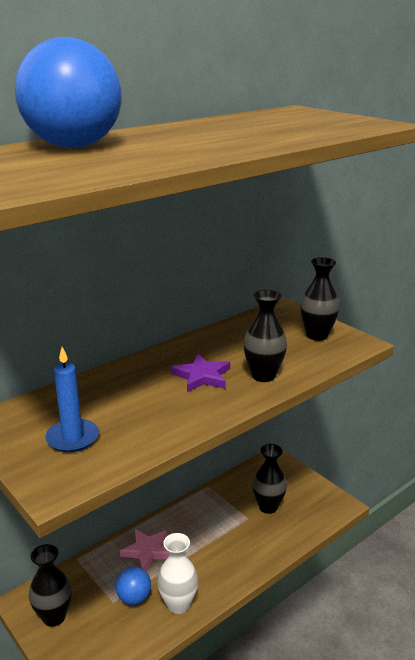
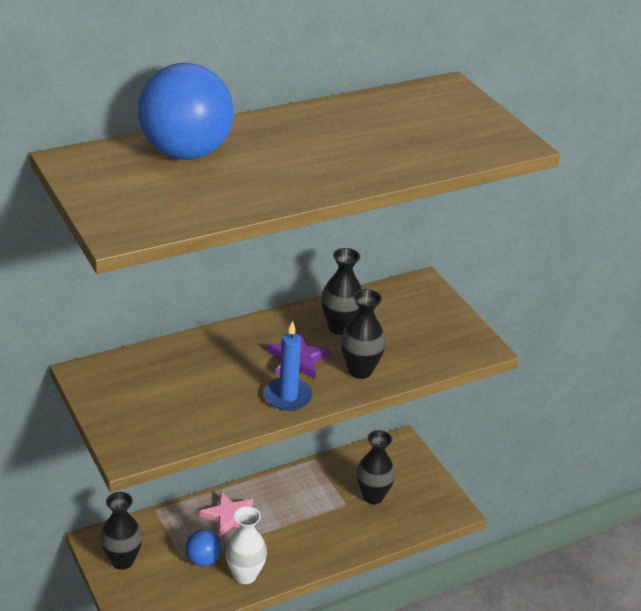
camera: 10 degrees right, 10 degrees up
(72, 438) = (154, 406): blue candle -> blue candle (288, 397)
(317, 335) = (441, 329): black vase -> black vase (340, 327)

